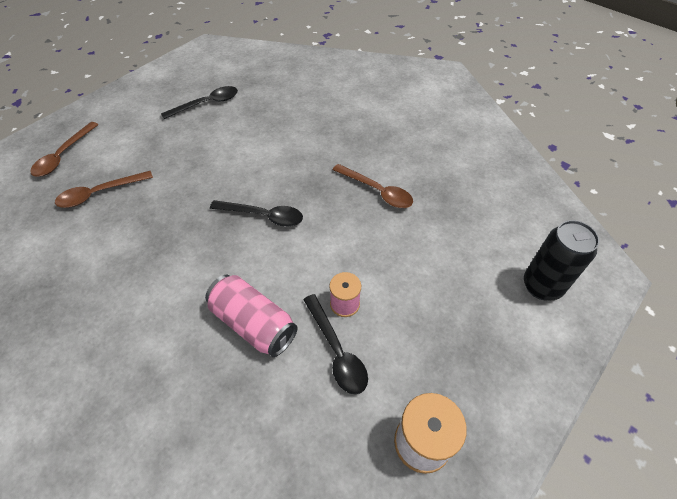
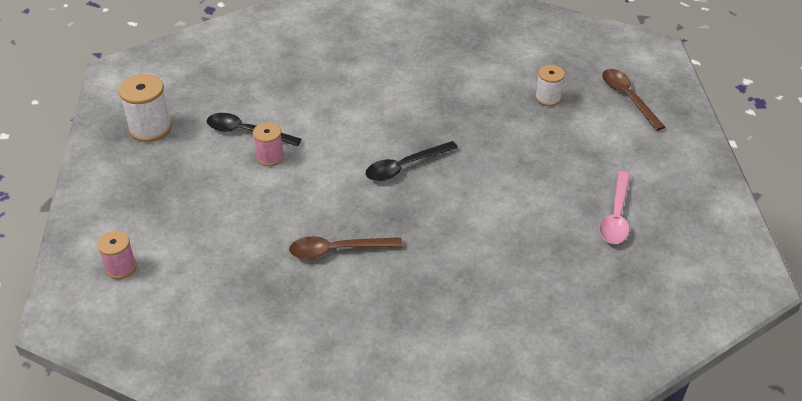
camera: 135 degrees right, 10 degrees down
(99, 193) = (548, 98): brown spoon -> white spool
(207, 104) = (616, 216): black spoon -> pink spoon
(253, 323) = (318, 110): pink can -> none
(542, 286) = (121, 267): black can -> pink spool

